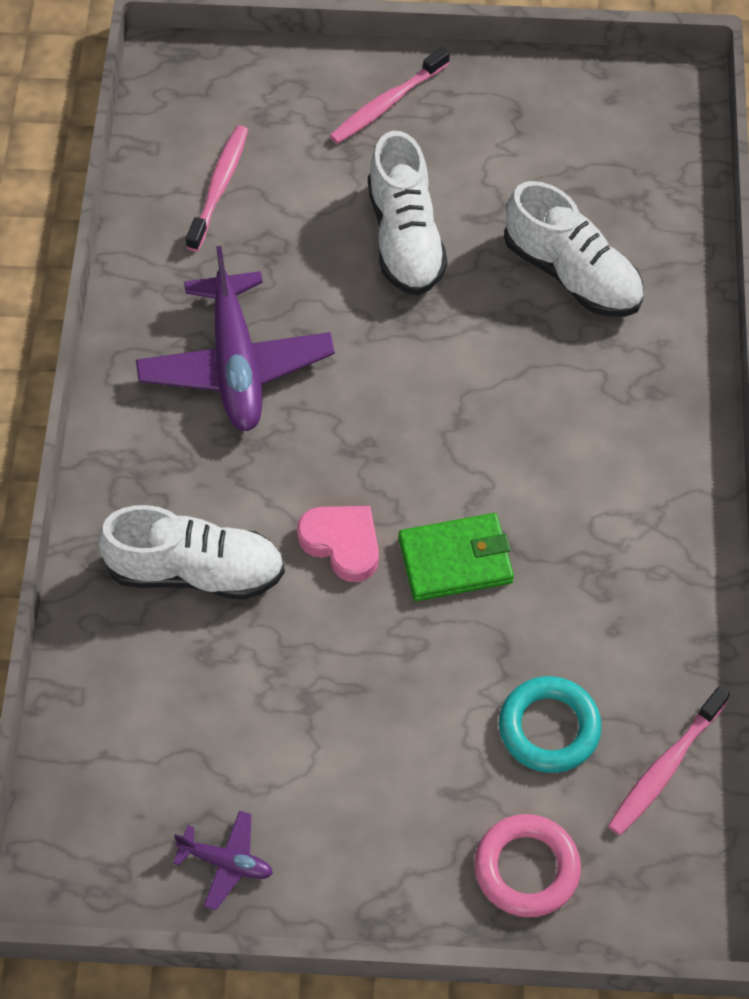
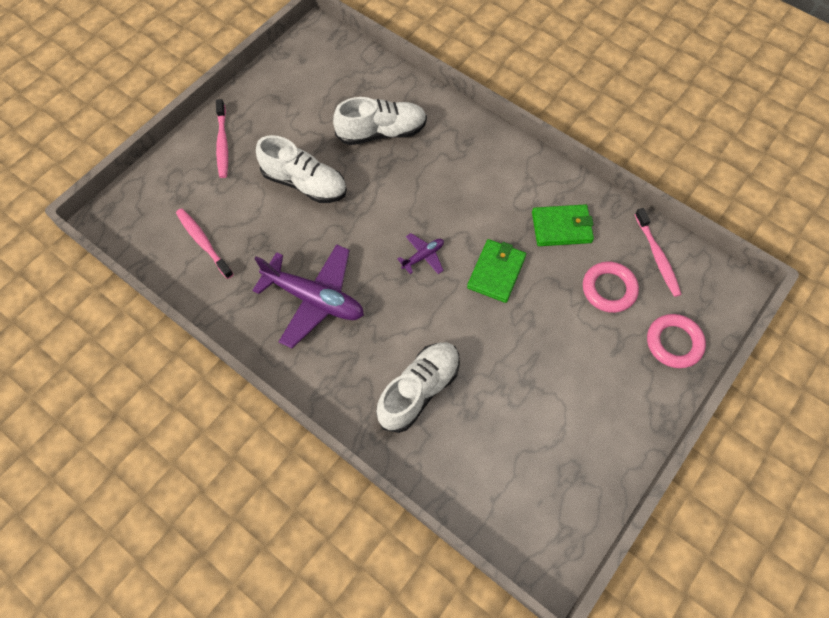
camera: 55 degrees left, 5 degrees up
(226, 862) = (592, 475): purple plane -> purple plane (423, 256)
(342, 543) = (452, 314): pink heart -> none
(549, 728) = (609, 289): turquoise ring -> pink ring
(606, 604) = (561, 227): none -> green wallet

